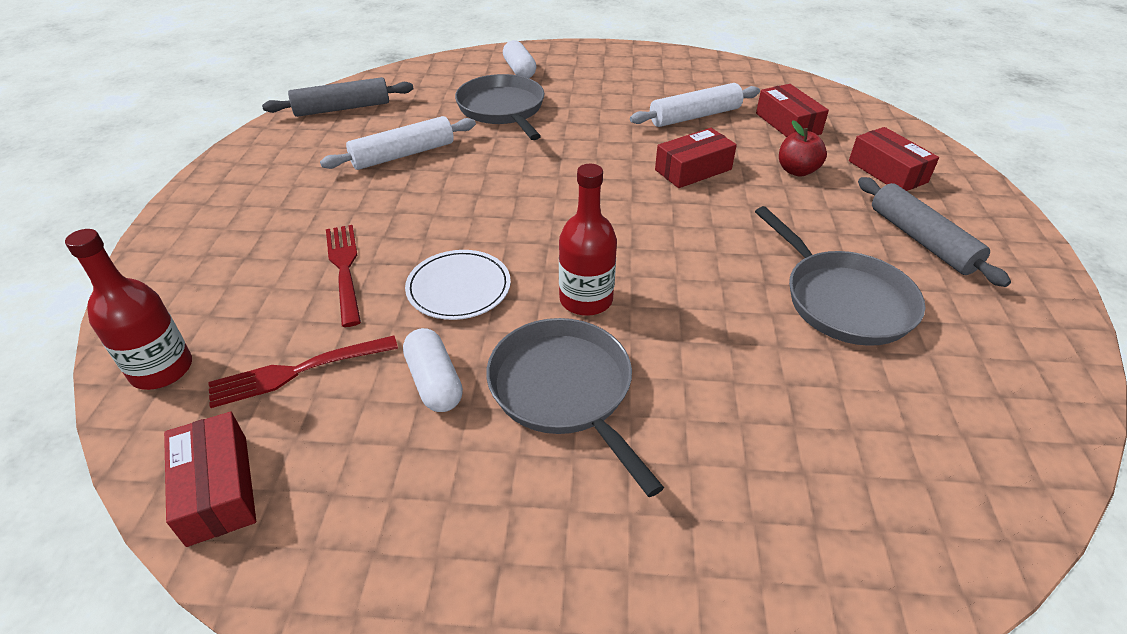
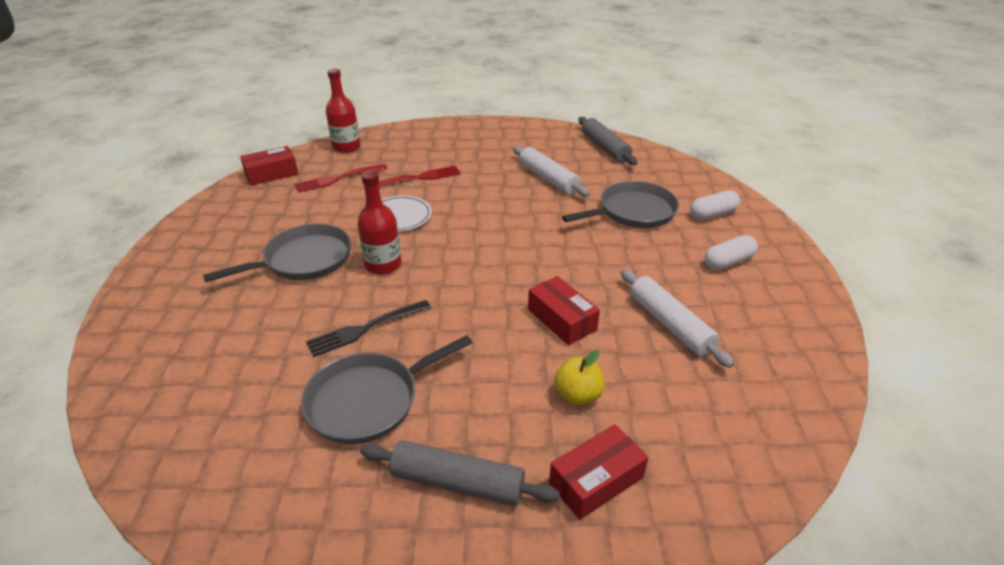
camera: 85 degrees right, 5 degrees down
(297, 371) = (338, 179): red fork -> red fork turned 90 degrees counterclockwise
(434, 382) = (321, 217): white capsule -> white capsule (728, 262)
(724, 310) = (365, 329): none -> black fork
(788, 123) = (684, 400): red box -> none
(797, 171) = (578, 395): red apple -> yellow apple
(921, 240) = (457, 482): grey rolling pin -> grey rolling pin turned 45 degrees clockwise

